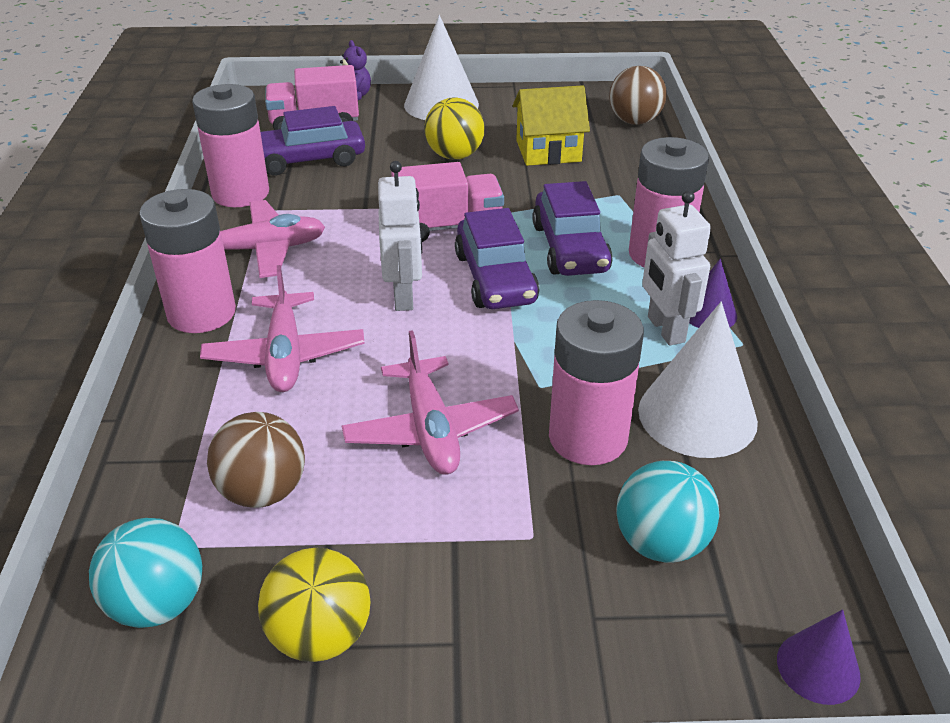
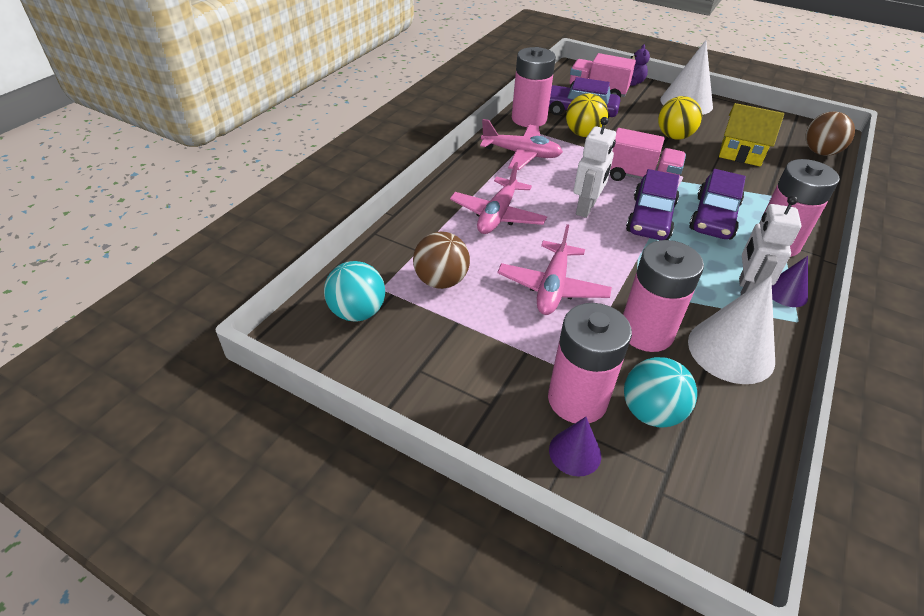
camera: 30 degrees right, 5 degrees up
(201, 313) = (467, 177): pink battery -> pink battery (577, 399)
(320, 635) = (424, 365): yellow ball -> yellow ball (583, 134)
(818, 667) = (706, 533): purple cone -> purple cone (575, 452)

